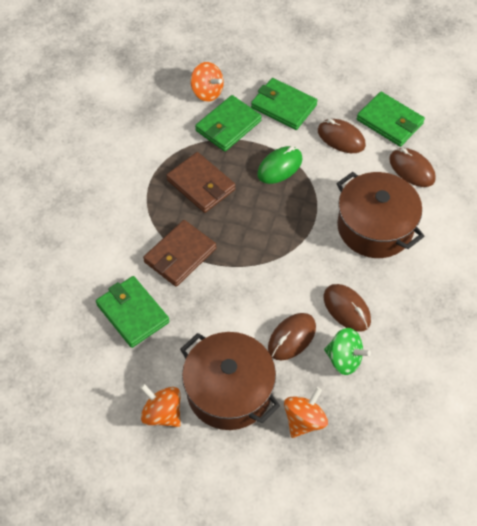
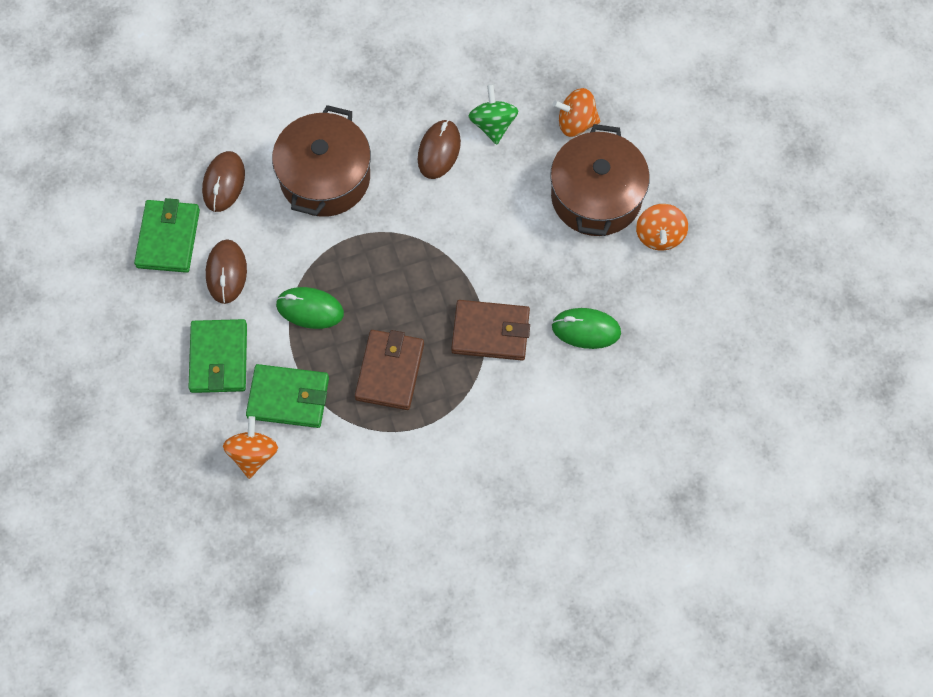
camera: 125 degrees left, 10 degrees up
(133, 313) = (586, 329): green wallet -> green mouse
(291, 338) = (504, 178): brown mouse -> none

